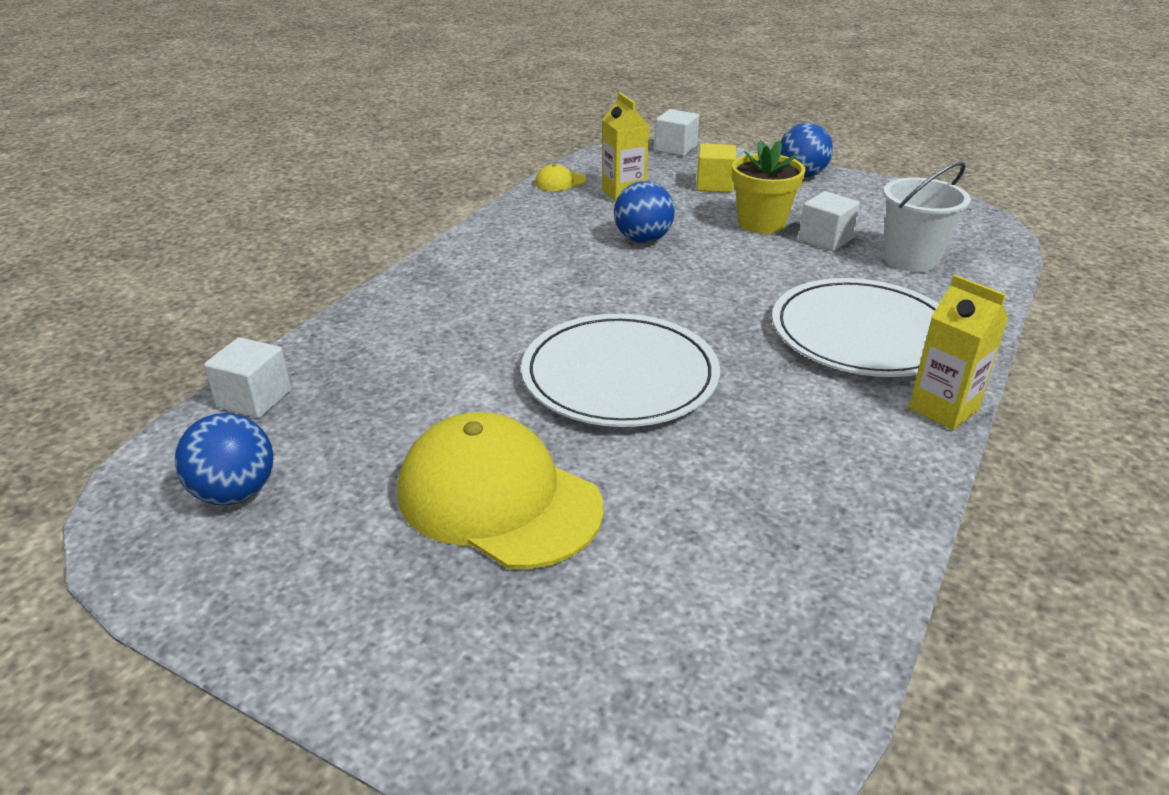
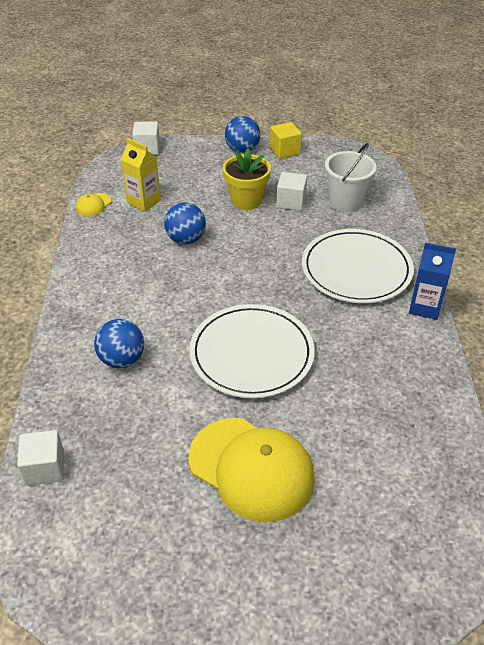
camera: 30 degrees left, 10 degrees up
(235, 493) = (98, 539): blue ball -> blue ball (122, 359)
(498, 499) = (251, 468): yellow cap -> yellow cap turned 150 degrees counterclockwise
(714, 185) = (195, 175): yellow cube -> yellow cube (284, 150)
(943, 409) = (424, 307): yellow carton -> blue carton

